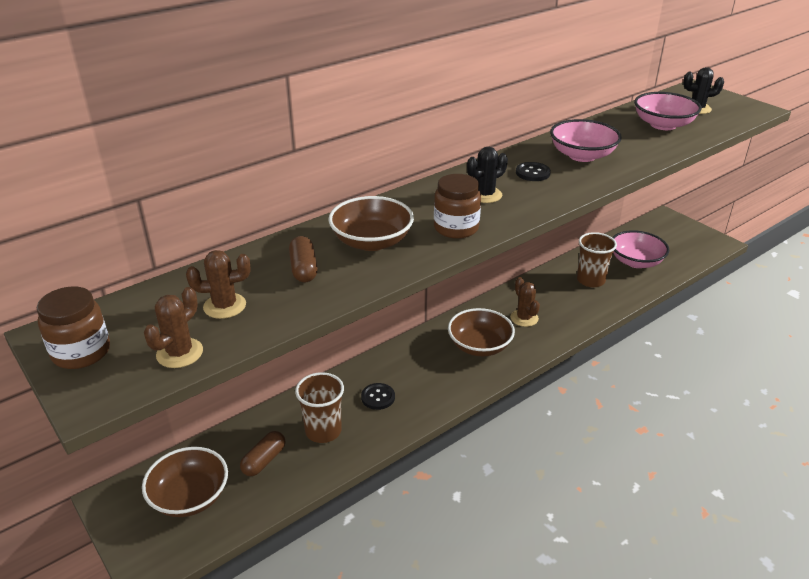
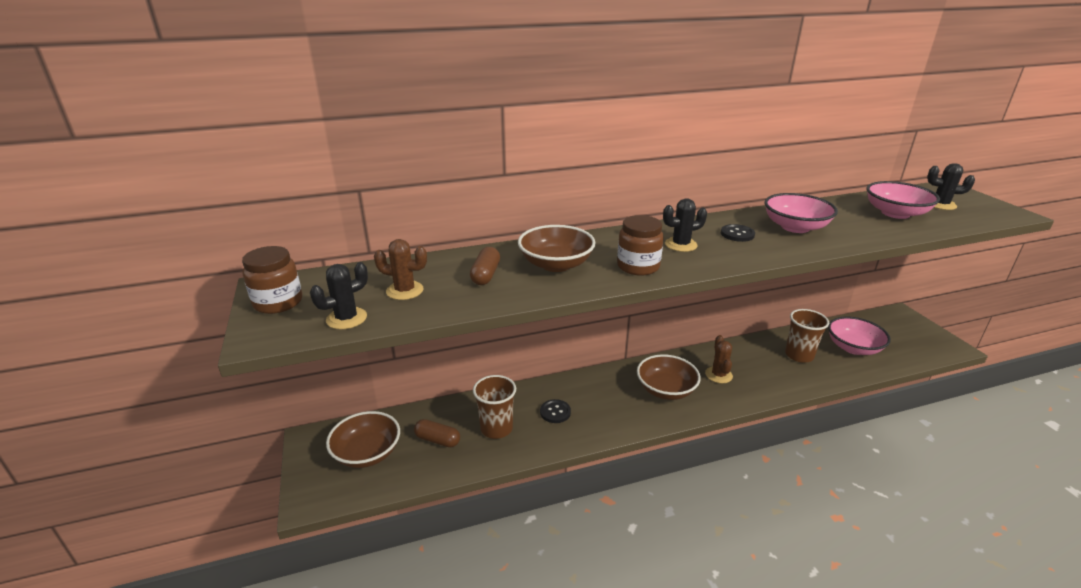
camera: 20 degrees right, 5 degrees down
(179, 353) = (346, 318): brown cactus -> black cactus
(264, 460) = (437, 440): brown capsule -> brown capsule turned 60 degrees clockwise

